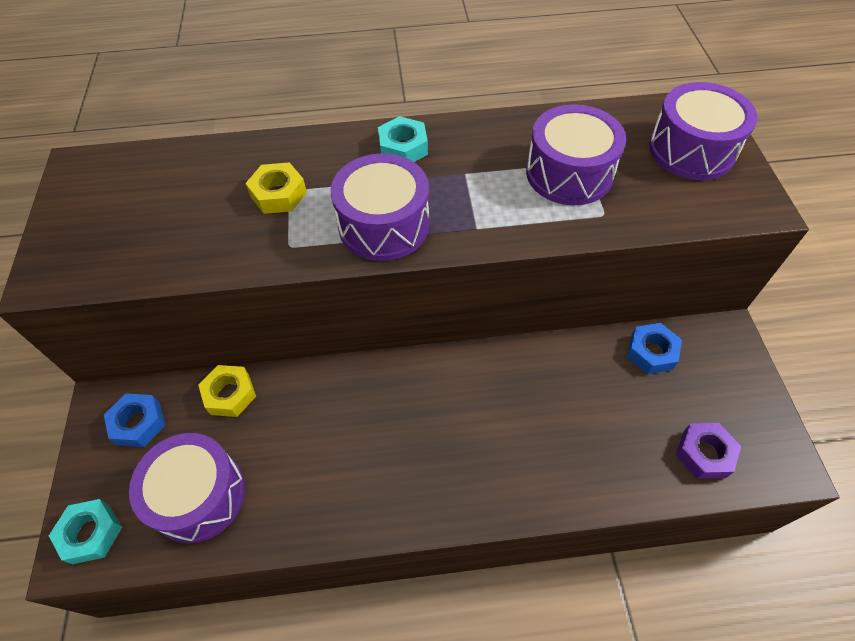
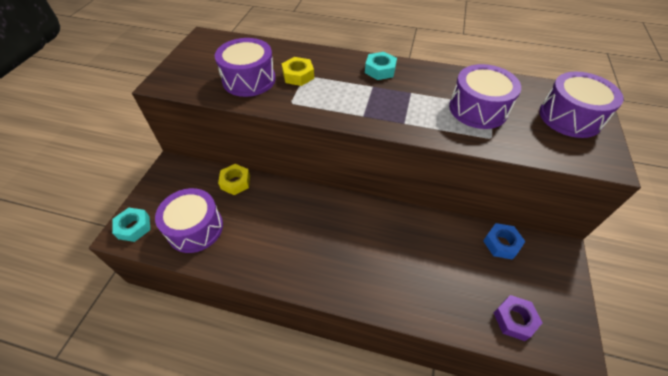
camera: 20 degrees right, 5 degrees down
(138, 423) = (183, 181): blue nut -> none
(384, 225) = (349, 106): purple drum -> purple drum (249, 80)

